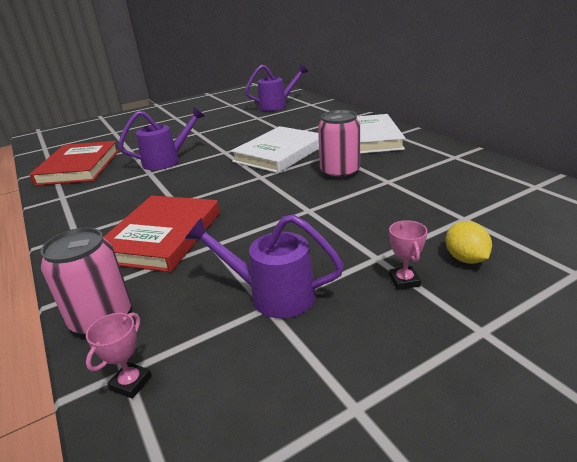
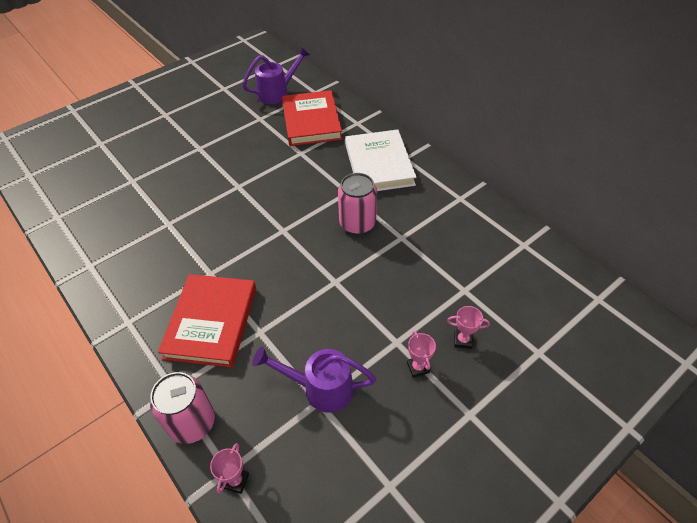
camera: 10 degrees left, 20 degrees up
(79, 167) = (87, 213): red book -> red book (311, 121)
(166, 161) = (180, 202): purple watering can -> none
(279, 153) = (295, 190): white book -> none
(465, 259) = (463, 340): yellow lemon -> pink trophy

